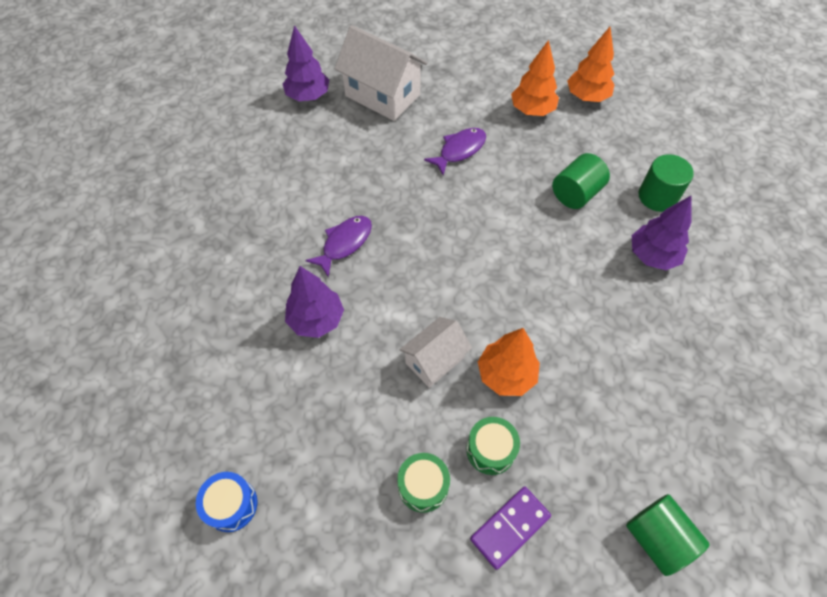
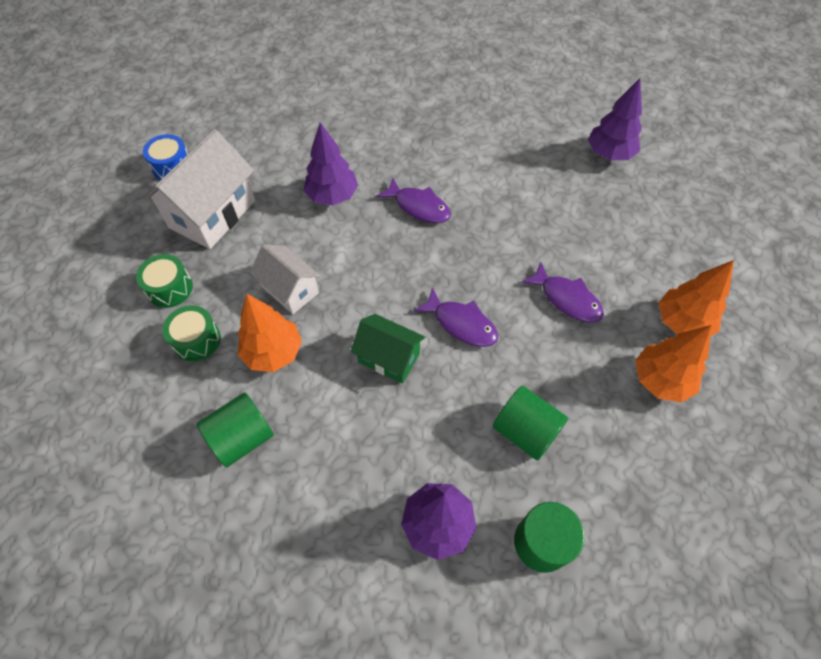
camera: 85 degrees right, 0 degrees up
(382, 95) = (633, 218): white house -> white house (212, 214)
(480, 223) = (461, 324): none -> purple fish
(510, 527) = (123, 357): purple domino -> none
(512, 279) = (389, 358): none -> green house
(587, 97) = (712, 454): orange tree -> orange tree (682, 322)
(657, 538) = (91, 491): green cylinder -> green cylinder (242, 437)

